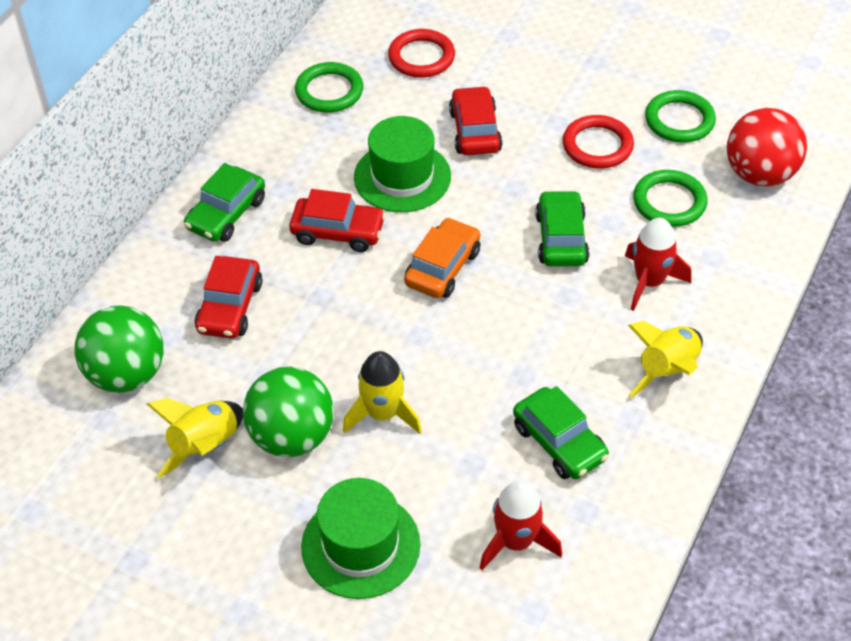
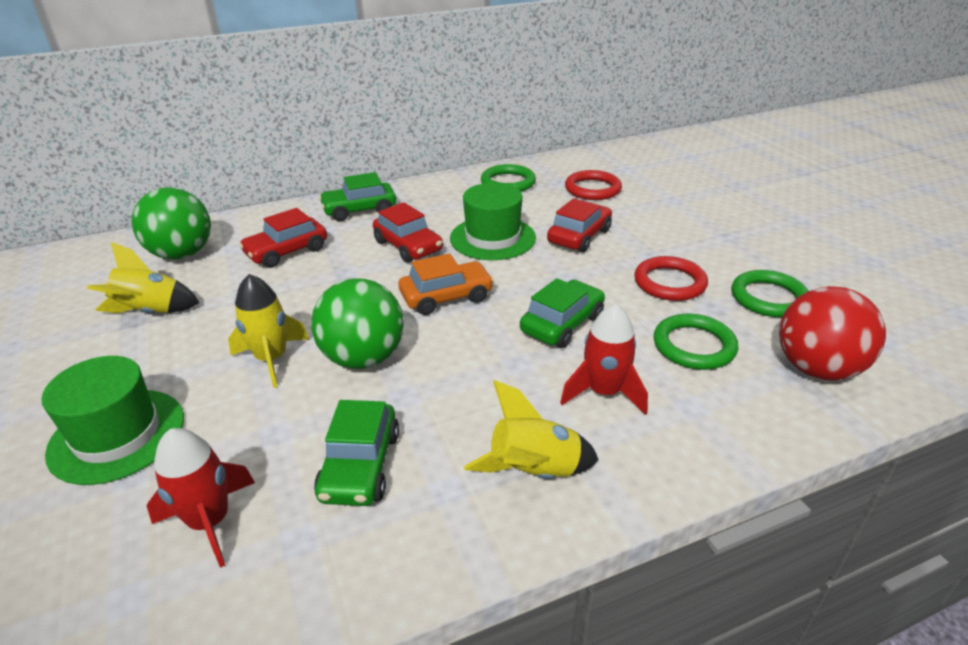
camera: 40 degrees right, 15 degrees down
(292, 436) = (200, 337): green ball -> green ball (363, 358)

